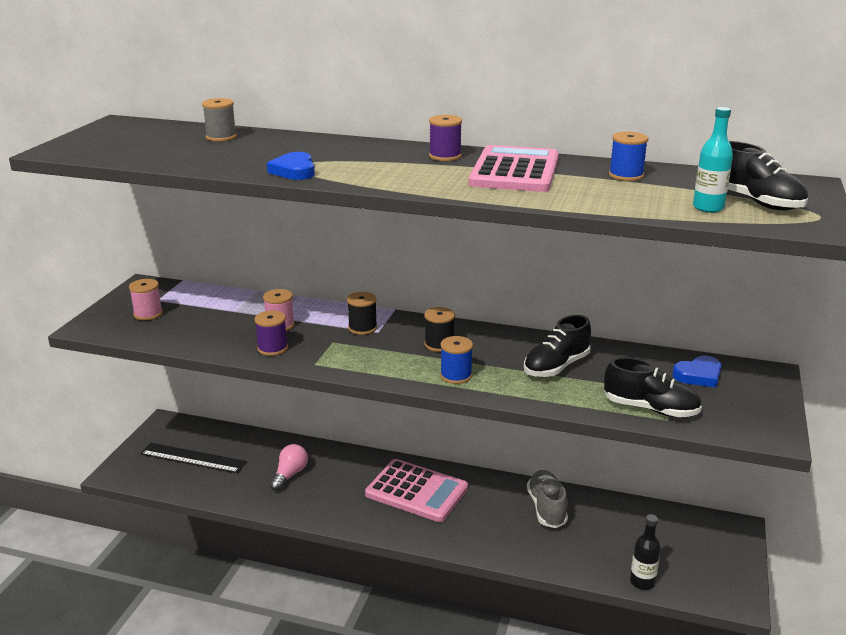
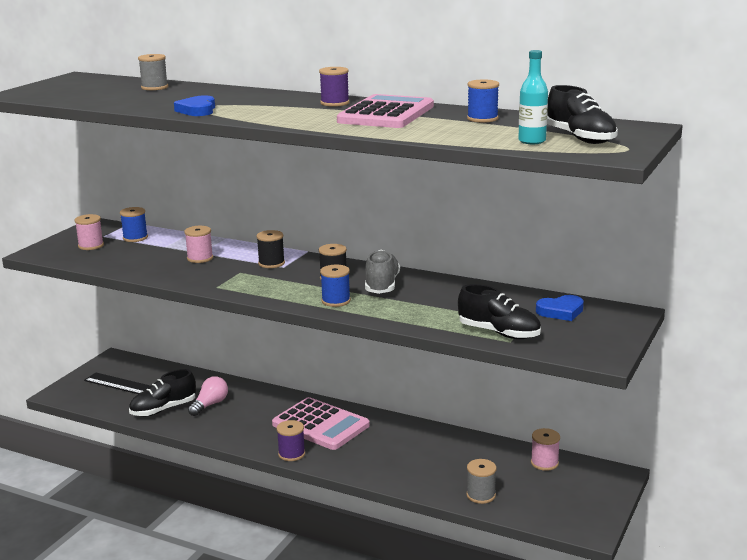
camera: 10 degrees right, 5 degrees down
(195, 300) = (135, 238): none -> blue spool
(272, 348) = (185, 274): purple spool -> purple spool (291, 454)
(546, 508) = (437, 446): grey shoe -> grey shoe (382, 285)
(556, 367) = (431, 299): black shoe -> black shoe (163, 409)
(613, 566) = (481, 495): none -> grey spool
(642, 582) = (503, 509): black bottle -> none
(661, 520) = (544, 463): none -> pink spool

